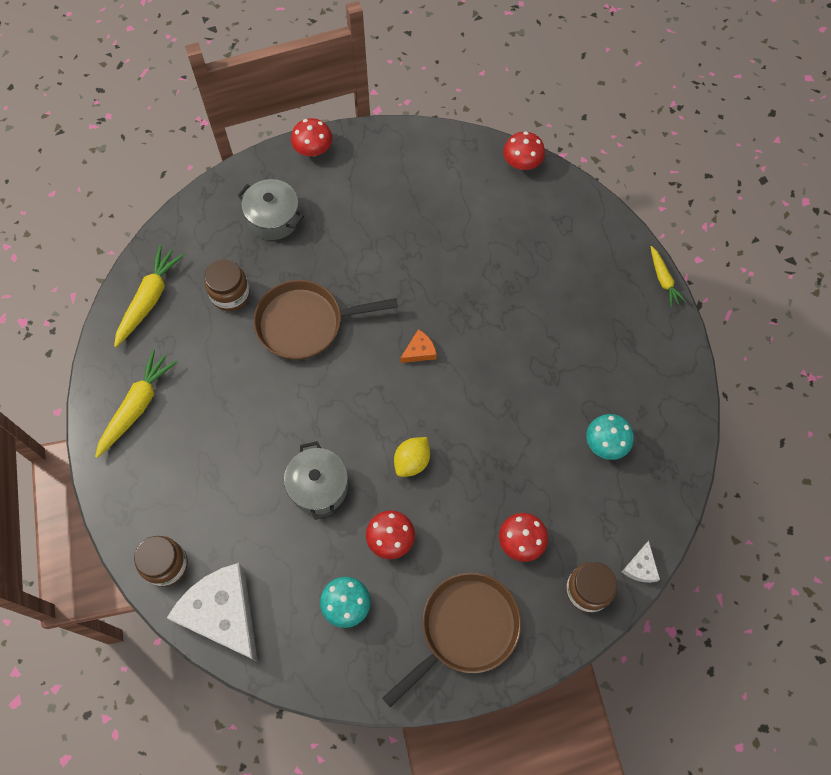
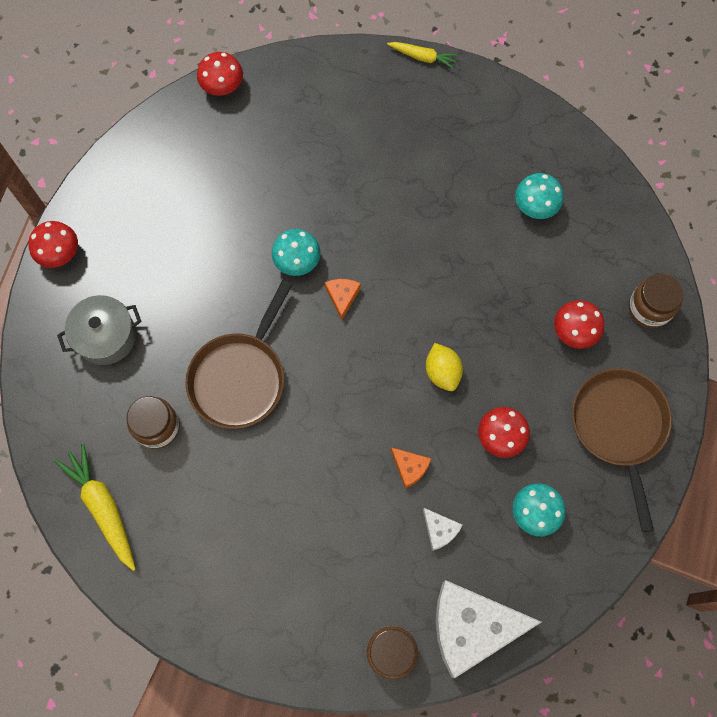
camera: 55 degrees left, 5 degrees up
(137, 406) = (210, 586): yellow carrot -> none
(318, 486) = (410, 467): grey pot -> orange cheese
(424, 302) = (297, 261): none -> turquoise mushroom
(640, 567) = (657, 254): white cheese -> white cheese (440, 530)

